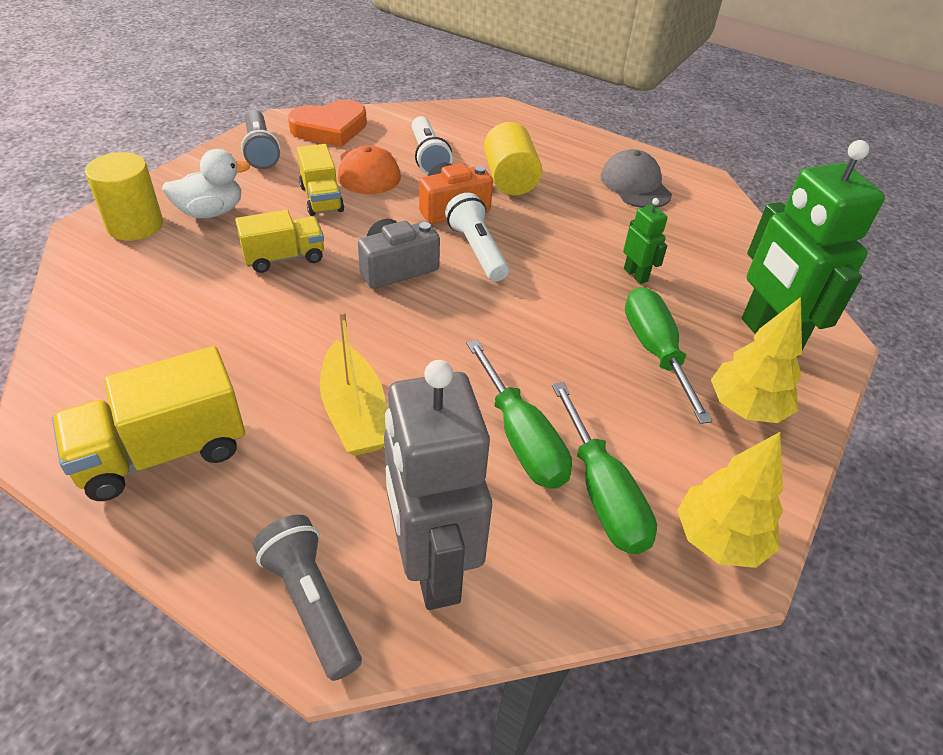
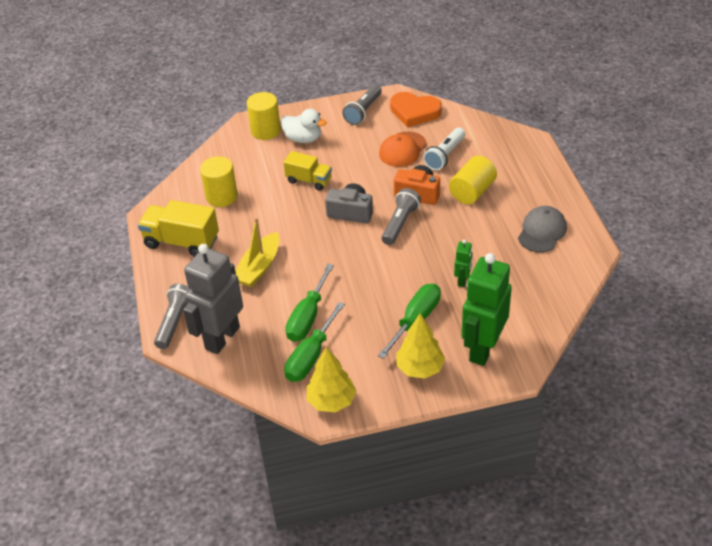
camera: 50 degrees right, 0 degrees up
(161, 344) = (221, 196): none -> yellow cylinder
(321, 199) = (360, 156): yellow truck -> none
(477, 250) = (400, 223): white flashlight -> grey flashlight

